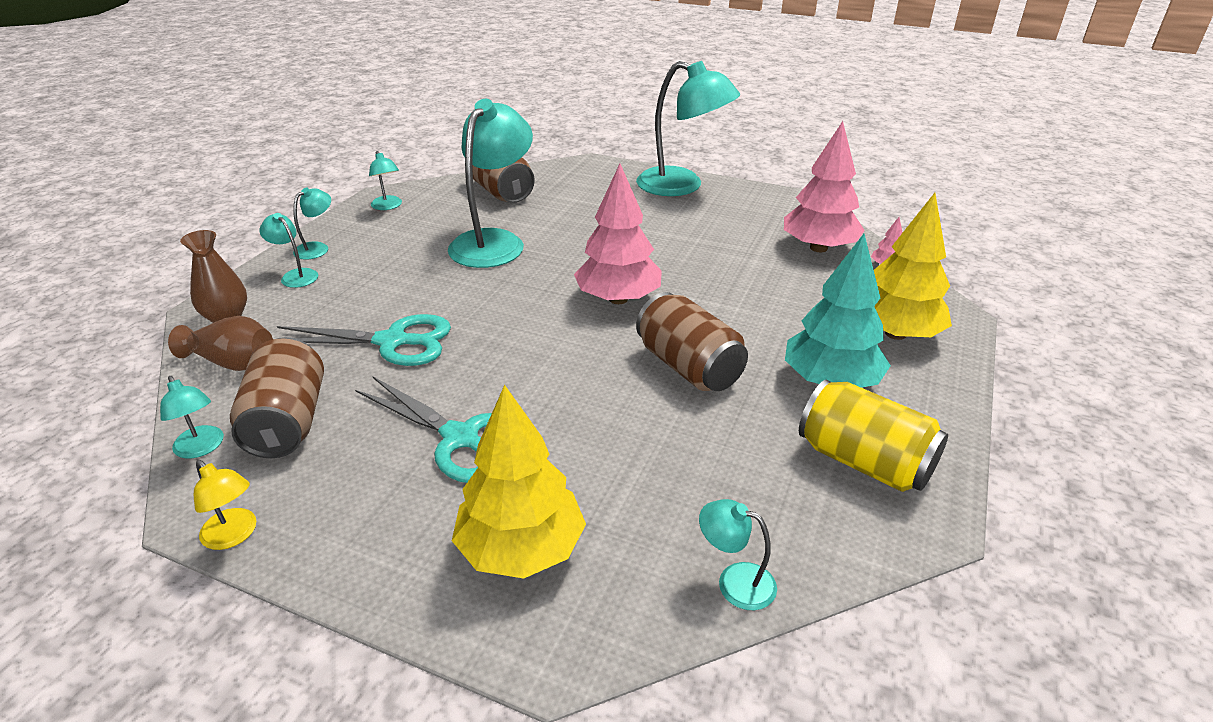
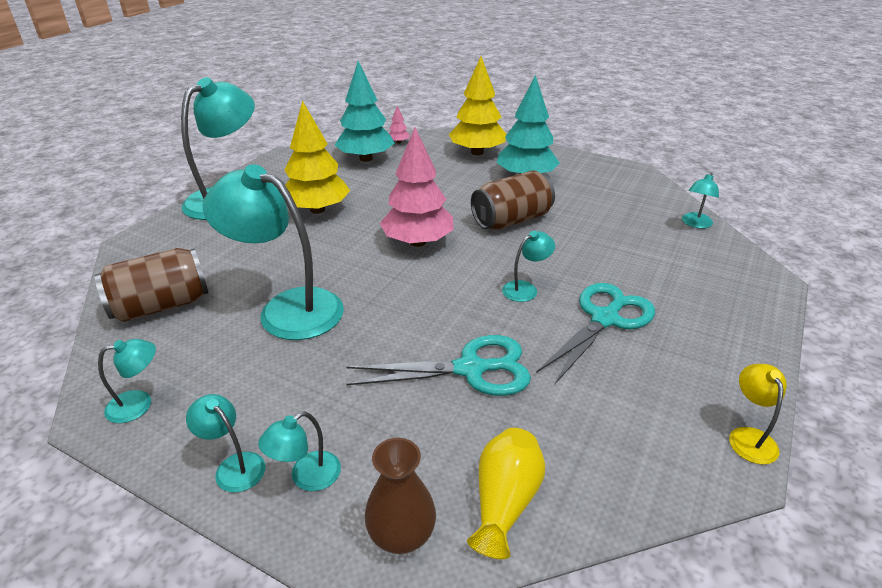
camera: 85 degrees left, 0 degrees up
(201, 448) = (654, 491): turquoise lamp -> turquoise lamp (525, 289)
(233, 362) = (505, 501): brown vase -> yellow vase
(234, 535) = (749, 437): yellow lamp -> yellow lamp turned 45 degrees counterclockwise
(287, 421) = (602, 429): brown can -> none
(392, 341) = (471, 369): turquoise scissors -> turquoise scissors turned 75 degrees clockwise
(521, 549) = (702, 290): yellow tree -> yellow tree (317, 209)
(818, 248) = (366, 158): pink tree -> turquoise tree
(863, 461) = (595, 179): yellow can -> none

